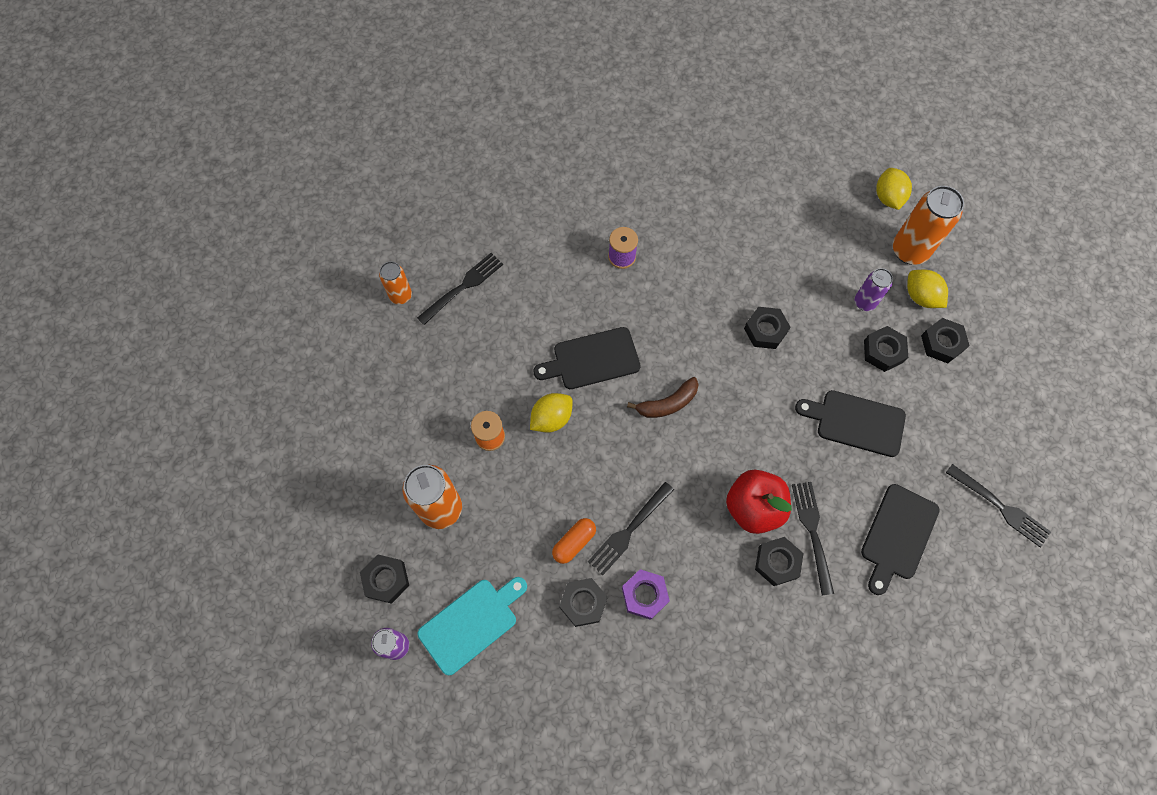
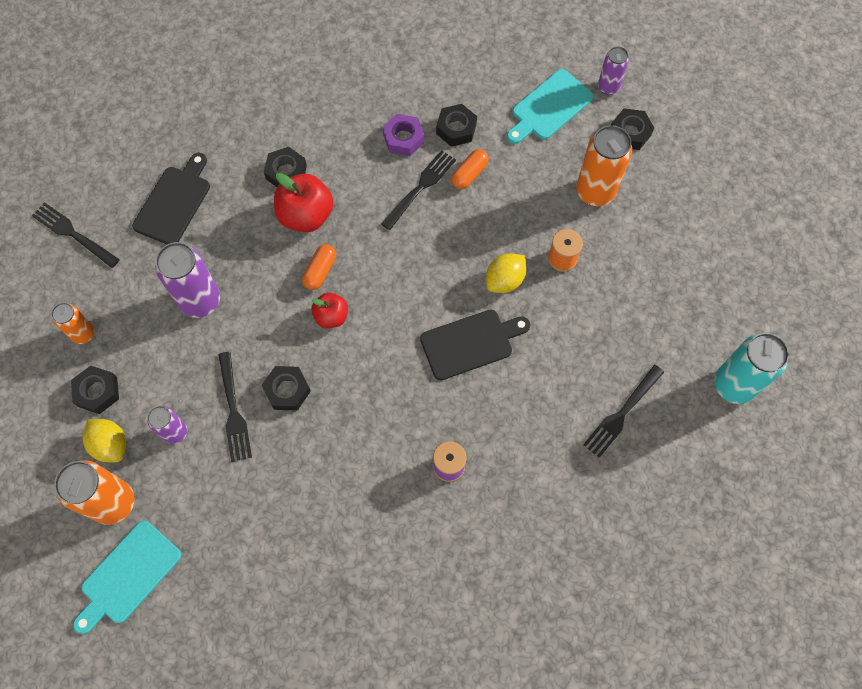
camera: 175 degrees right, 0 degrees up
(356, 302) = (733, 385): none -> turquoise can
(401, 296) = (687, 397): orange can -> orange can (83, 334)
(667, 403) = (390, 304): brown banana -> none
(725, 396) = (331, 316): none -> red apple
(737, 443) = (320, 271): none -> orange capsule
(812, 532) = (252, 199): black fork -> black fork (233, 411)
(856, 422) = (200, 301): black cutting board -> purple can
(883, 351) = (162, 377): black nut -> none
(888, 197) = (128, 575): yellow lemon -> turquoise cutting board

